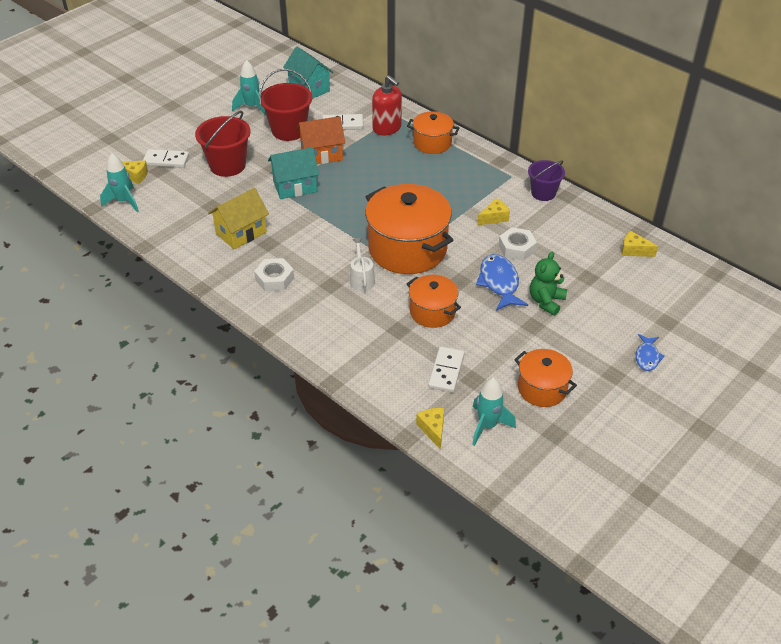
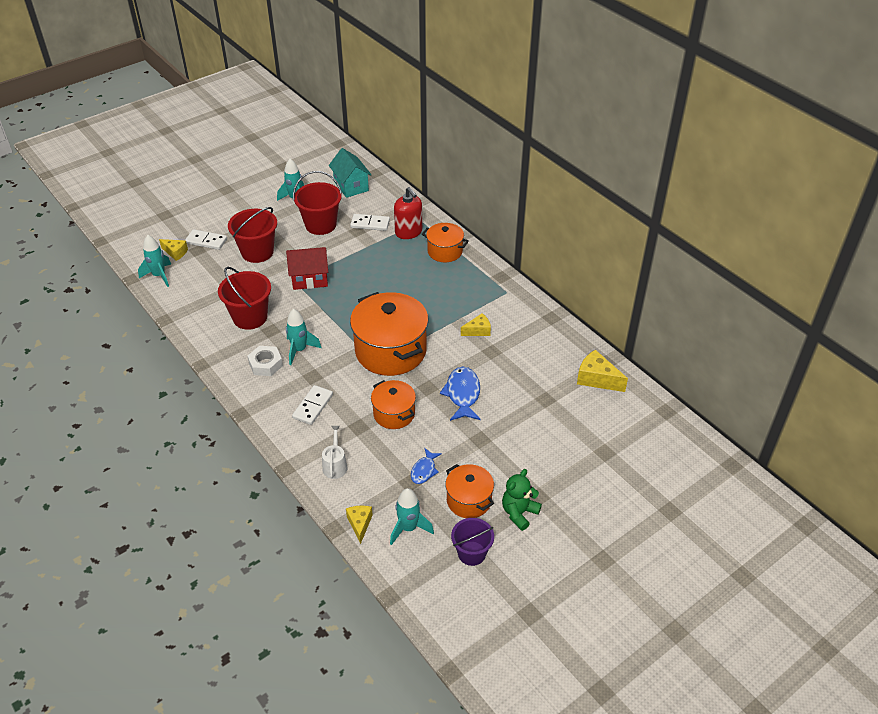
camera: 10 degrees right, 0 degrees up
(241, 233) = (250, 317): yellow house -> red bucket
(295, 186) = (310, 279): turquoise house -> red house
(307, 260) = (299, 350): none -> turquoise rocket
(322, 154) = (342, 251): orange house -> none
(361, 279) = (341, 374): white watering can -> white watering can (335, 465)
(446, 371) = (388, 471): white domino -> white domino (313, 406)
(517, 248) = (489, 362): white nut -> none
(543, 193) = (531, 312): purple bucket -> purple bucket (471, 553)
(546, 301) = (499, 417): green teddy bear -> green teddy bear (519, 513)
(634, 250) = (596, 379): yellow cheese -> yellow cheese, size x1.54
(647, 357) = (575, 484): blue fish -> blue fish (424, 470)

